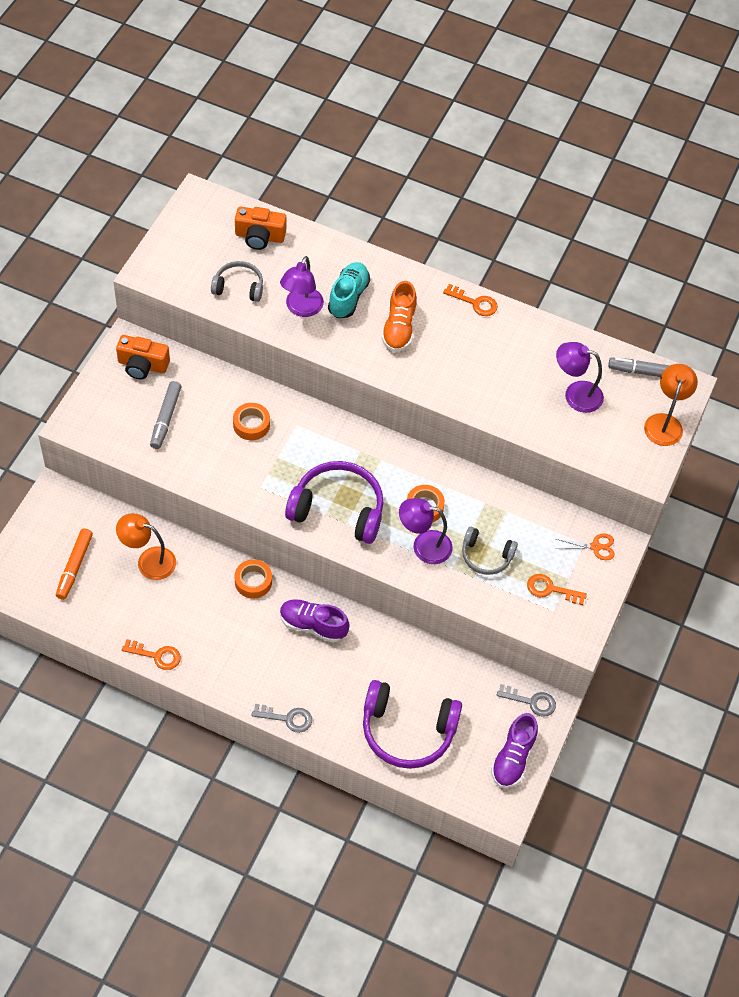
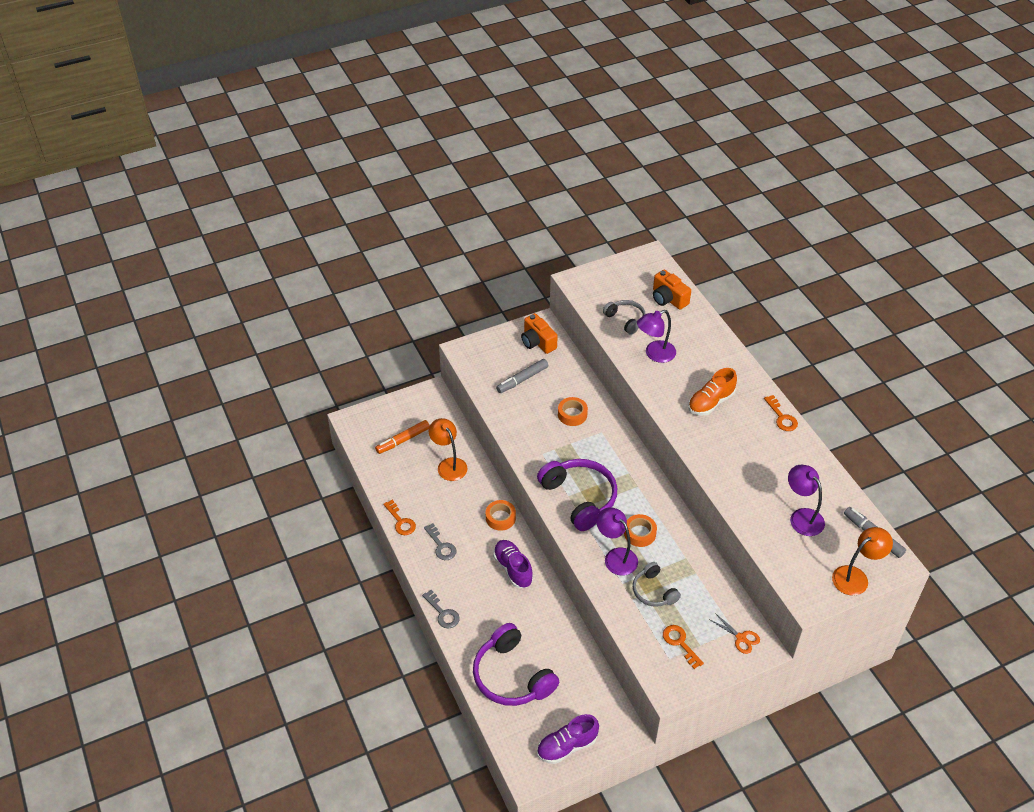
camera: 45 degrees right, 10 degrees down
(348, 297) = (693, 365): turquoise shoe -> none
(531, 701) = (615, 719): grey key -> grey key (441, 546)

